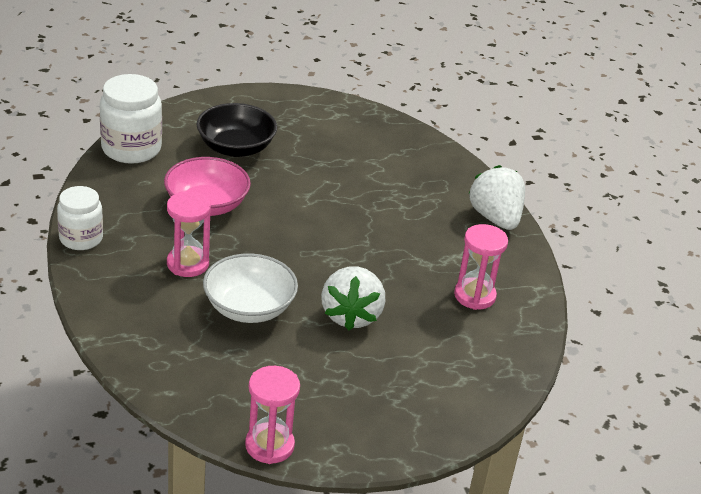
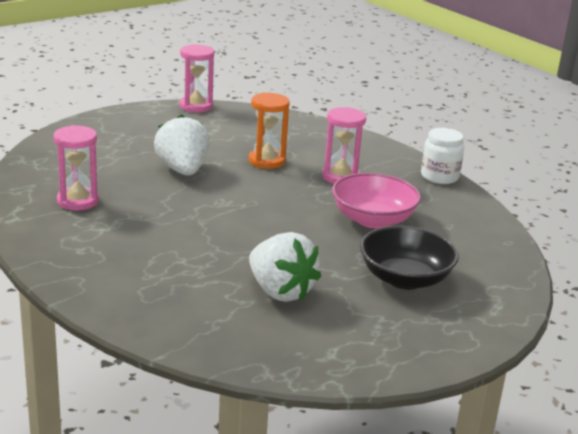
camera: 160 degrees right, 10 degrees down
(131, 149) = (499, 252): white jar -> none
(249, 308) = (267, 161): white bowl -> orange hourglass
(495, 218) = (71, 272): white strawberry -> white strawberry (280, 291)

